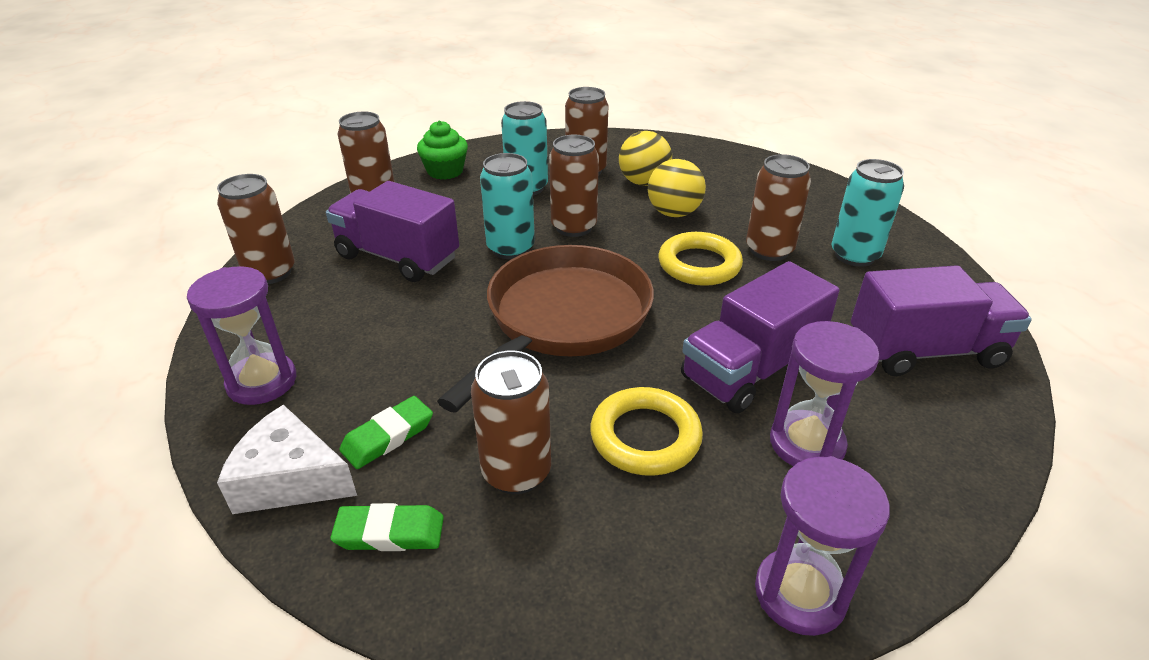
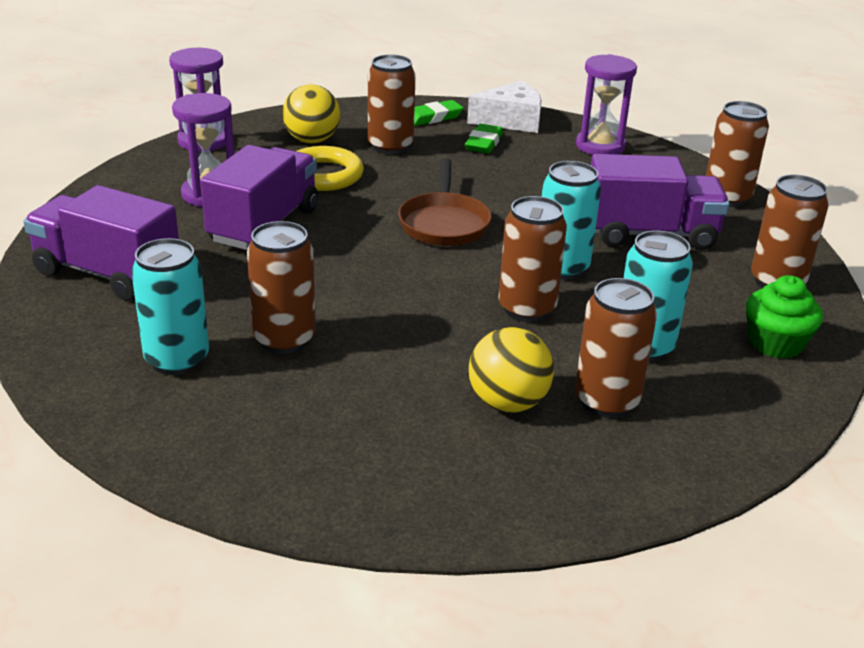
camera: 150 degrees right, 5 degrees down
(563, 319) = (444, 223): brown pan -> brown pan, size x0.59
(673, 213) = (428, 361): yellow ball -> yellow ball (312, 140)
(699, 264) = (356, 301): yellow ring -> none
(925, 351) = (107, 273): purple truck -> purple truck turned 60 degrees clockwise

